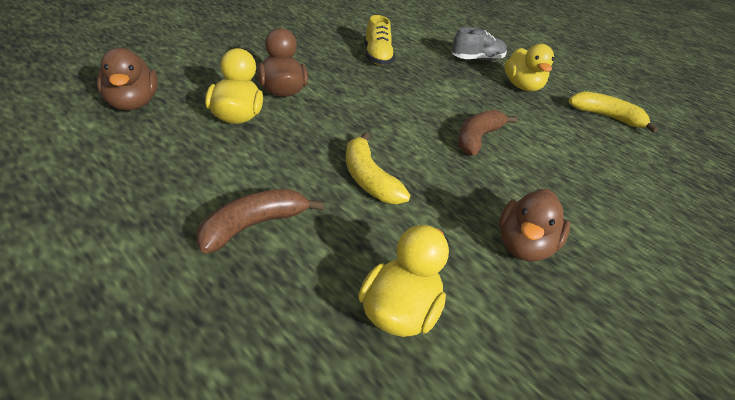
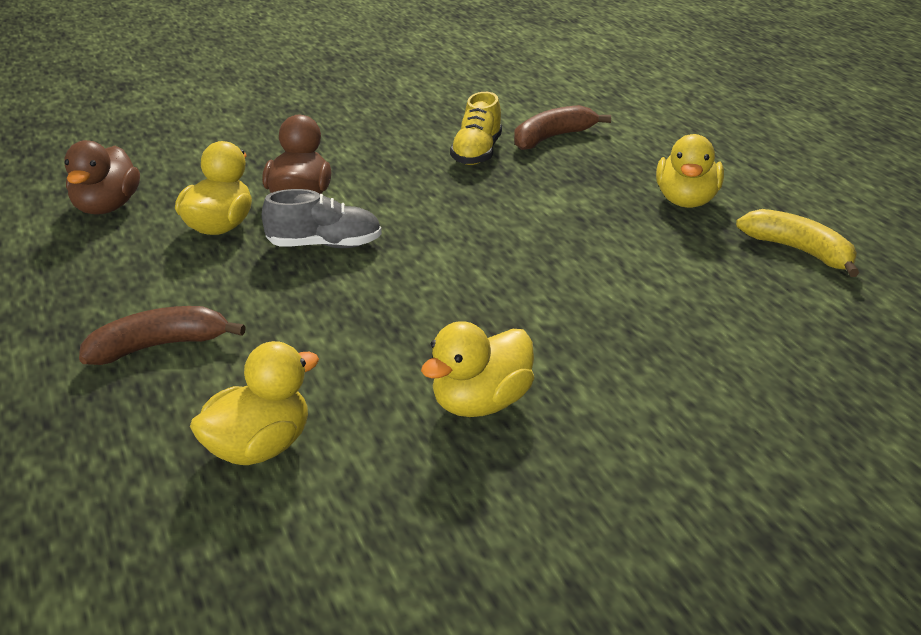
camera: 25 degrees right, 5 degrees down
(368, 179) = (334, 309): yellow banana -> none
(477, 59) = (644, 158): grey shoe -> grey shoe (324, 245)
(477, 139) = (537, 271): brown banana -> brown banana (552, 138)
(524, 247) = (481, 404): brown duck -> yellow duck

